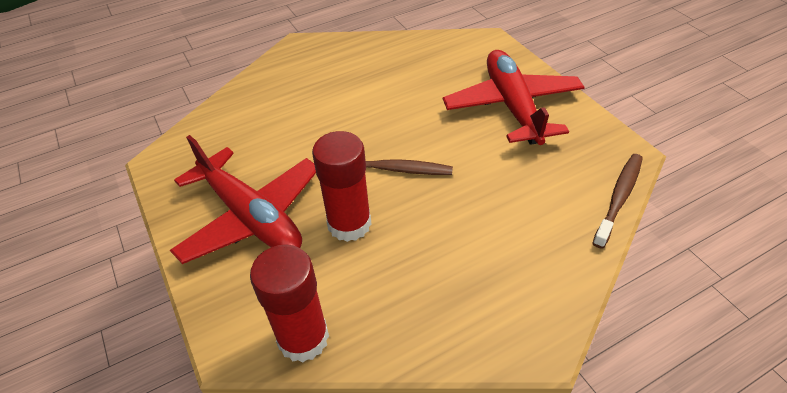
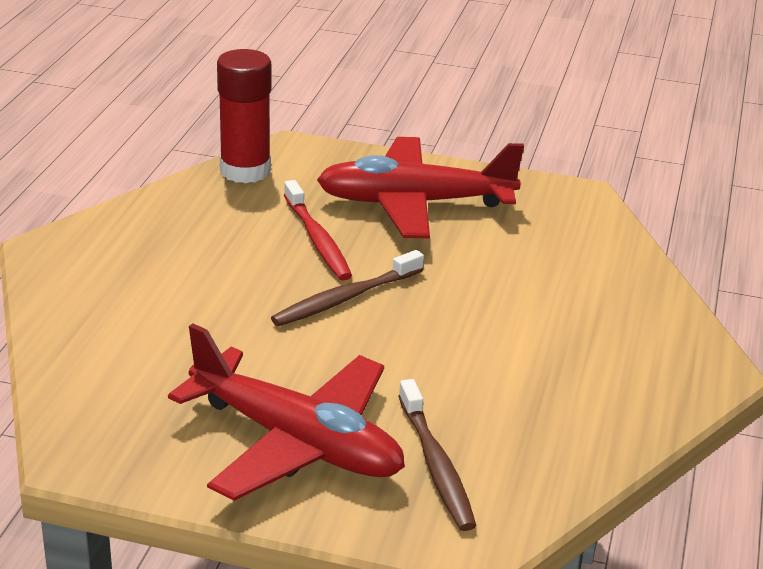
camera: 130 degrees right, 15 degrees down
(349, 224) = (317, 240): red glue stick -> red toothbrush
(619, 198) = (51, 395): brown toothbrush -> brown toothbrush (436, 465)

